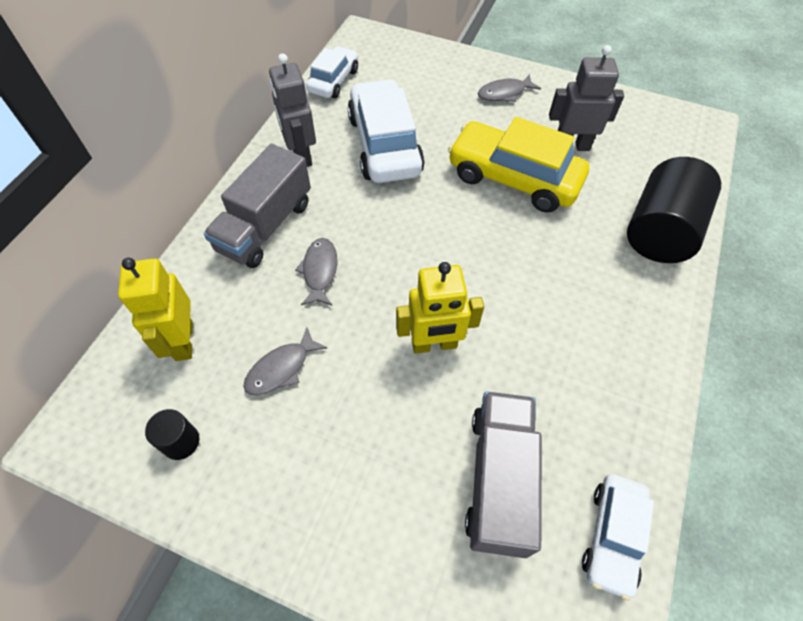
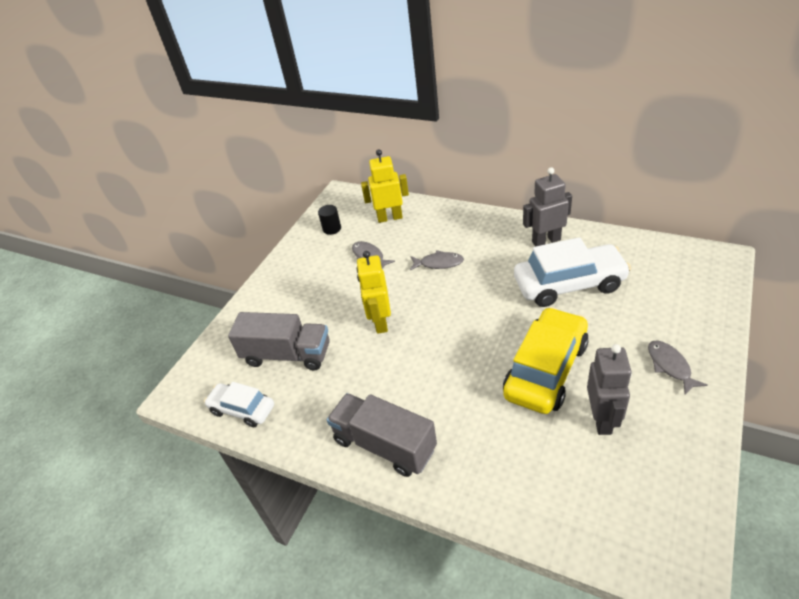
camera: 100 degrees right, 15 degrees down
(265, 226) = (475, 234): grey truck -> grey truck (384, 445)
(333, 81) = (642, 247): white car -> none
(659, 231) = (494, 483): black cylinder -> none

